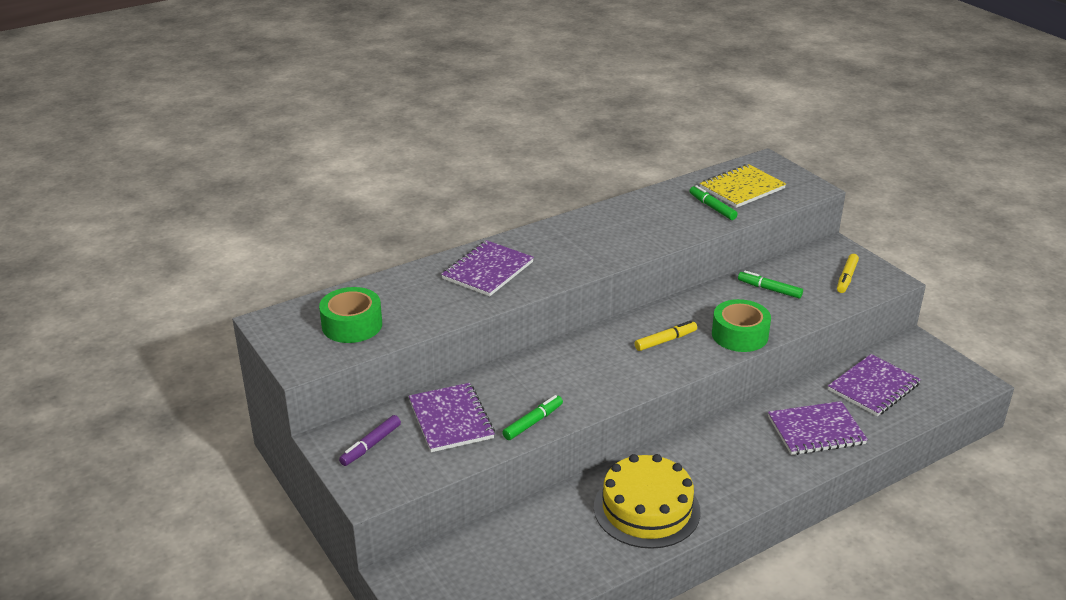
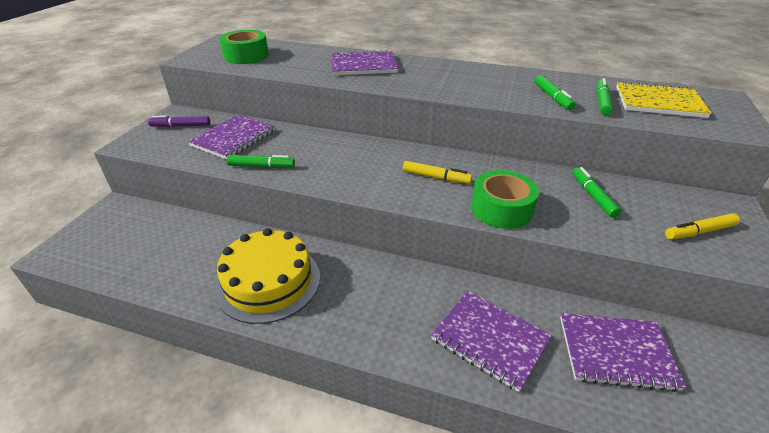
camera: 50 degrees right, 5 degrees up
(679, 221) = (552, 97): none -> green marker

